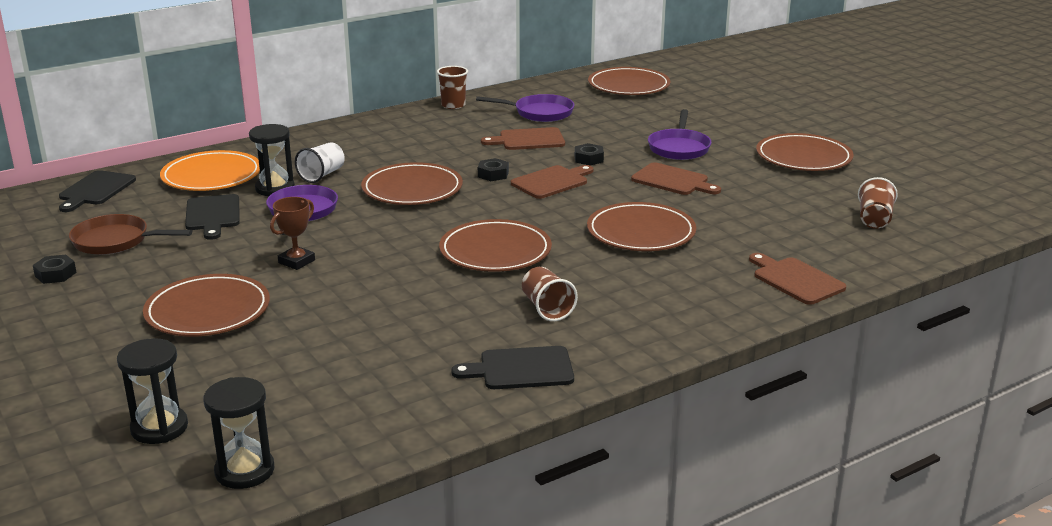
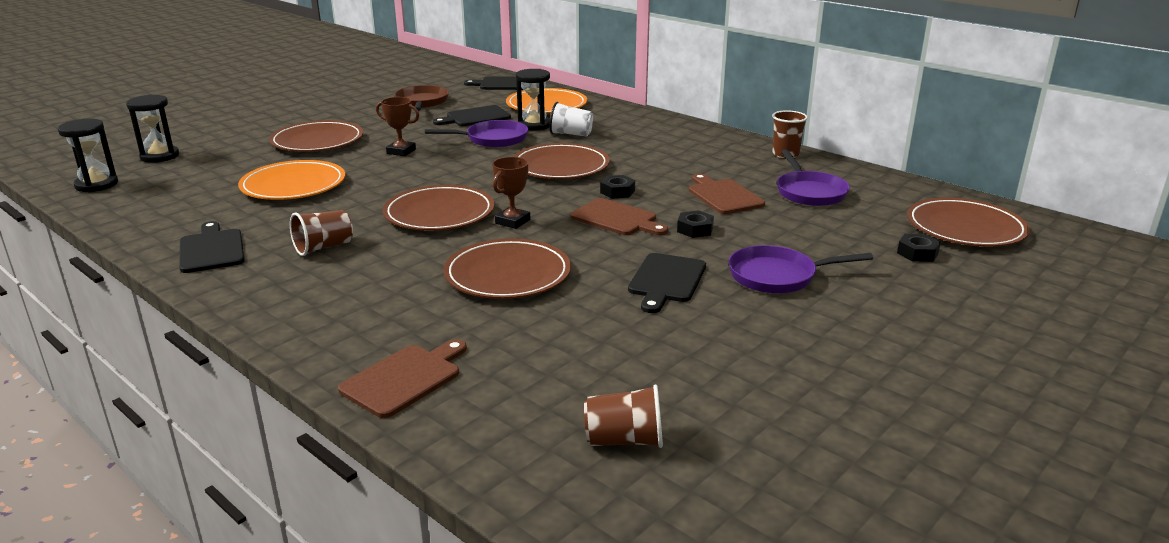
camera: 75 degrees right, 0 degrees up
(55, 274) = (368, 99): black nut -> black nut (917, 253)
(360, 325) = (293, 185): none -> orange plate
(534, 221) = (512, 221): none -> brown trophy
(673, 180) = (666, 280): brown cutting board -> black cutting board
(803, 157) = (826, 369): brown plate -> none

